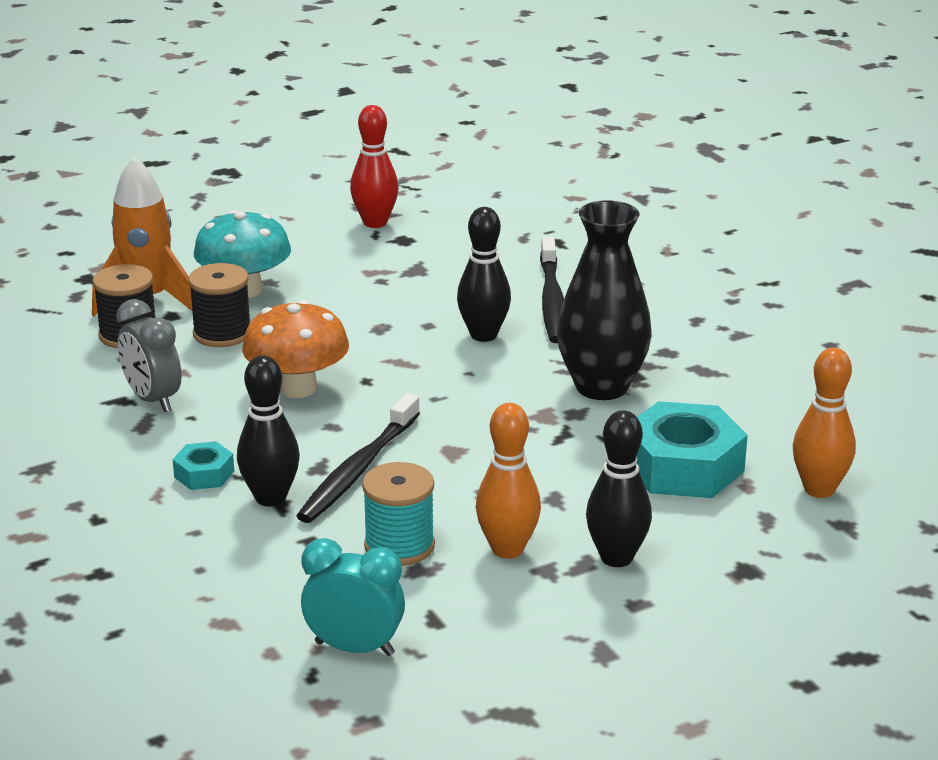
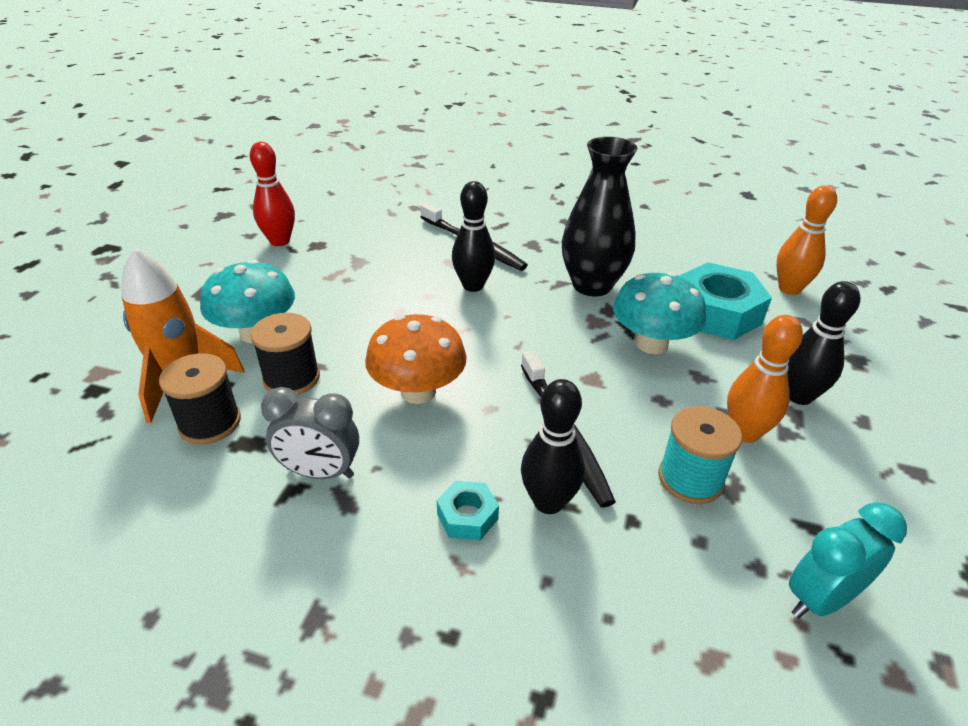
camera: 45 degrees left, 10 degrees up
(560, 455) = (651, 344): none -> turquoise mushroom

